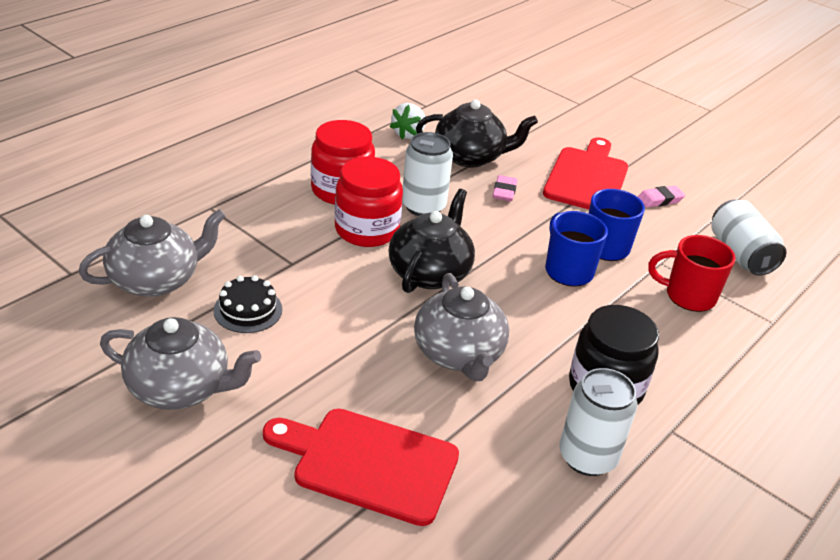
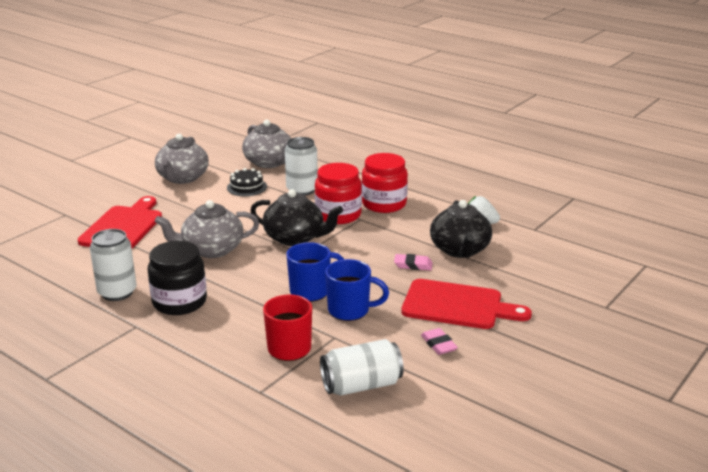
camera: 90 degrees right, 10 degrees down
(423, 206) = (376, 233): white can -> white can (302, 190)

